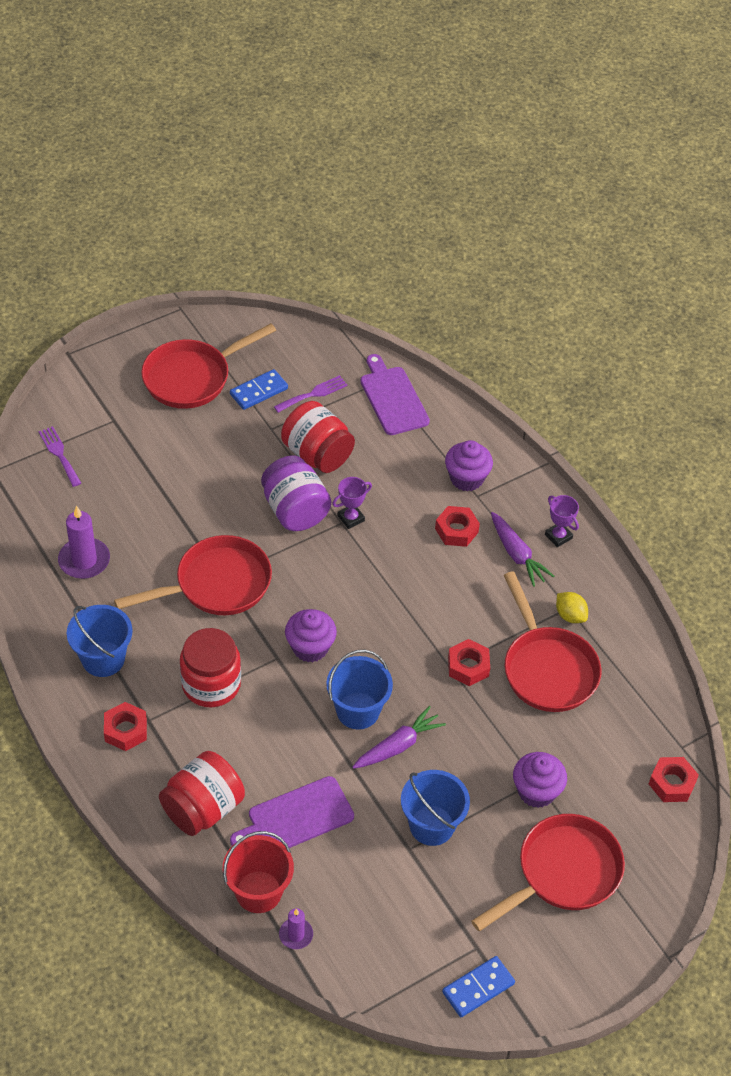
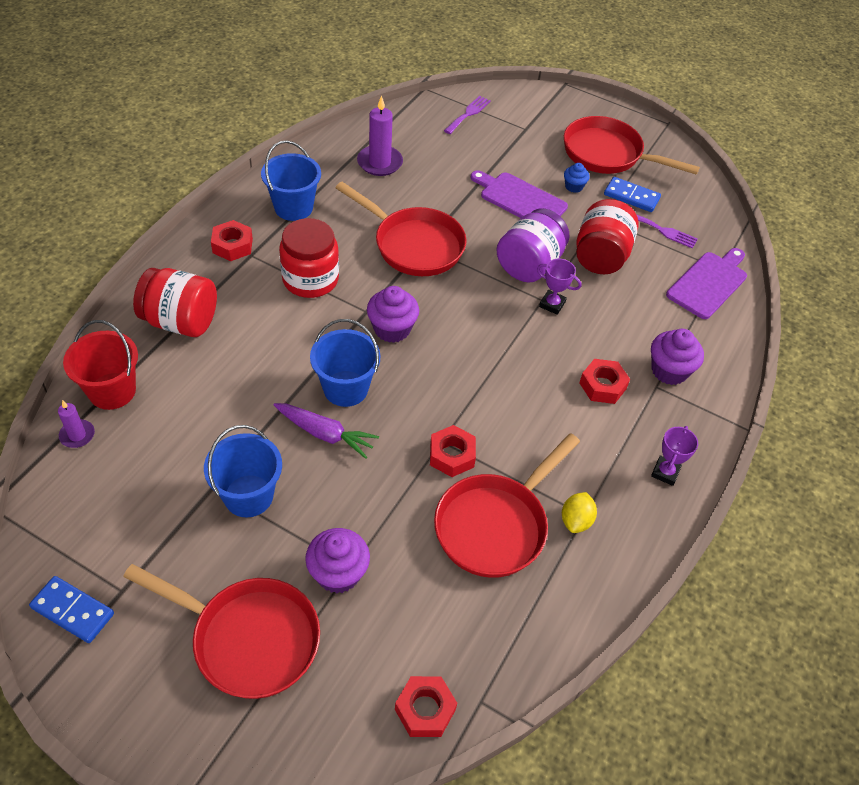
camera: 60 degrees right, 0 degrees up
(218, 426) = (574, 186): none -> blue cupcake
(296, 817) = (204, 388): purple cutting board -> purple cutting board (520, 199)
(517, 554) = (614, 445): purple carrot -> none

